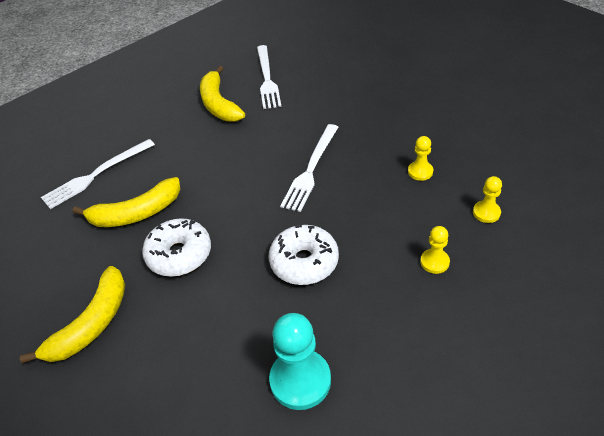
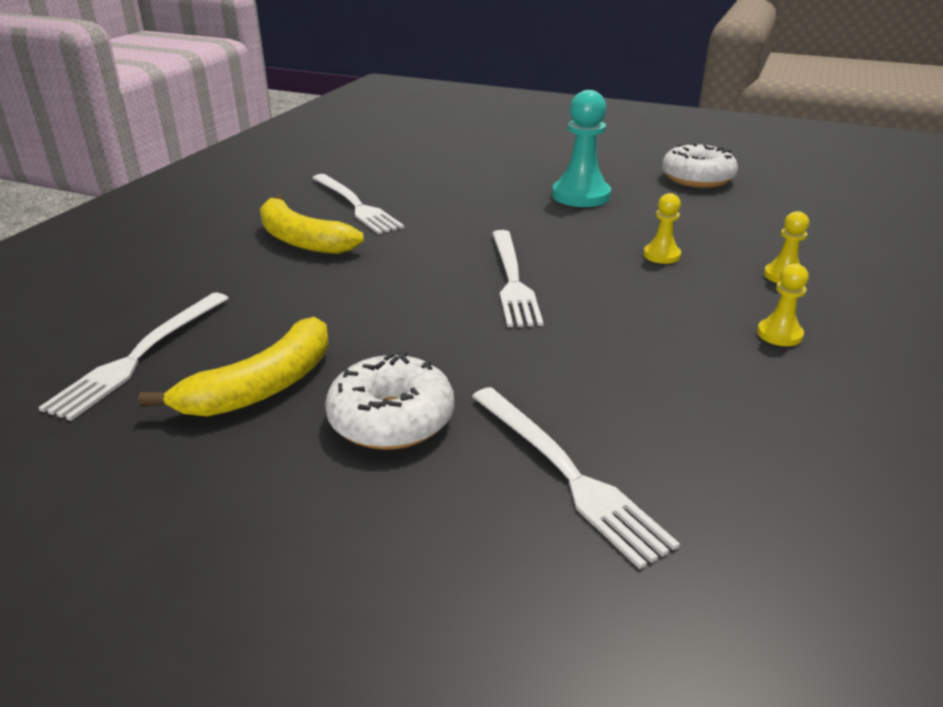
camera: 30 degrees left, 15 degrees down
(92, 324) = (298, 564): yellow banana -> none
(235, 318) = (567, 473): none -> white fork
(300, 380) = (752, 520): turquoise pawn -> turquoise pawn (581, 196)
(304, 262) = (606, 377): white donut -> white donut (697, 178)

